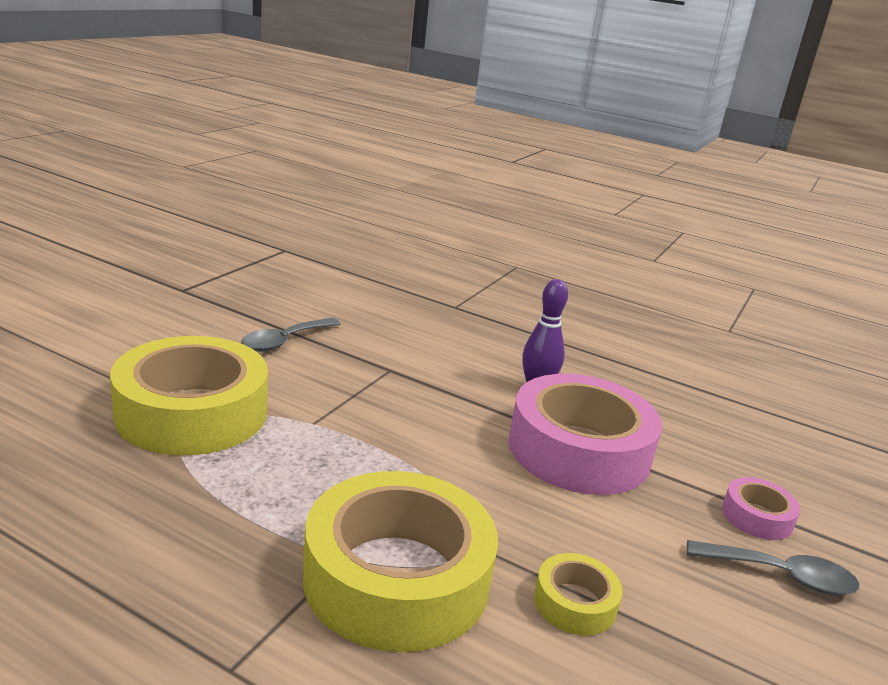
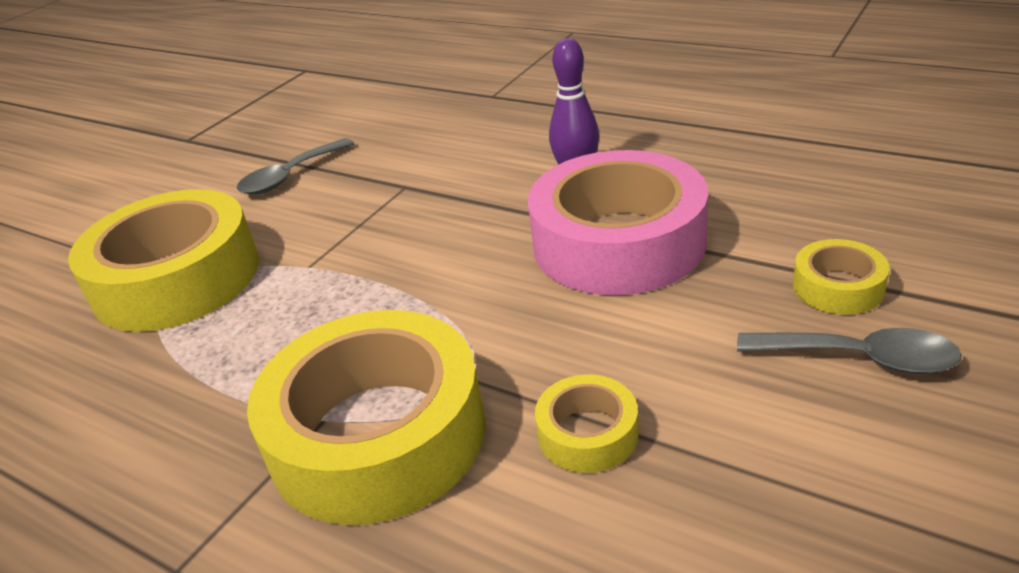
camera: 10 degrees right, 10 degrees up
(757, 516) = (838, 287): pink tape -> yellow tape

